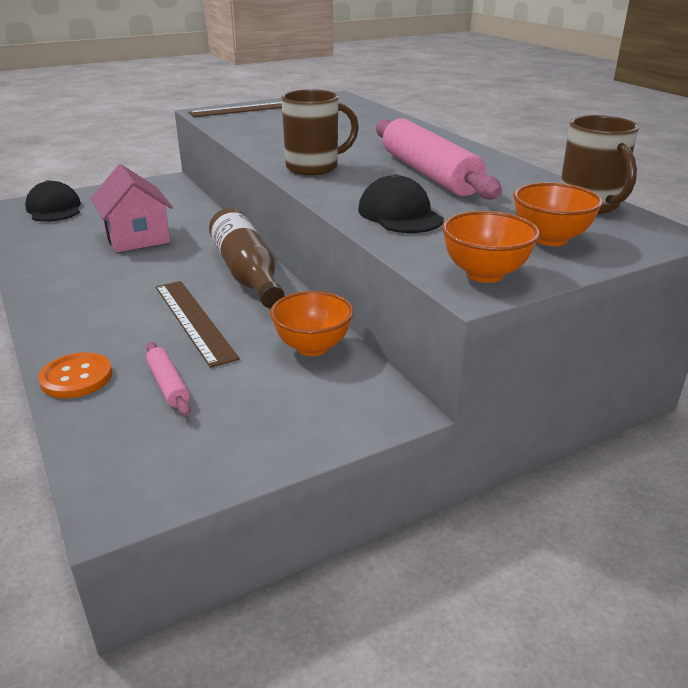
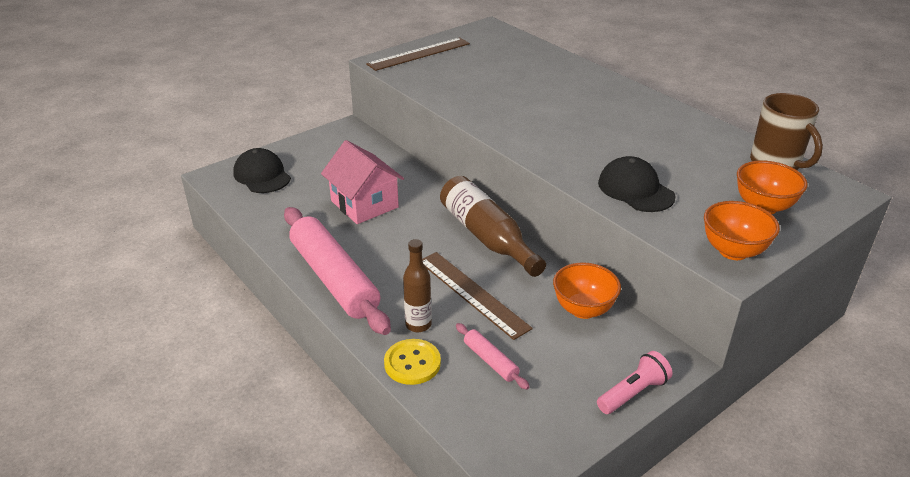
camera: 10 degrees left, 5 degrees up
(76, 377) = (412, 363): orange button -> yellow button
(112, 343) = (418, 325): none -> brown bottle
(314, 167) = (531, 135): brown mug -> none
(322, 437) = (633, 393): none -> pink flashlight
(429, 174) = (632, 135): pink rolling pin -> pink rolling pin (334, 279)

